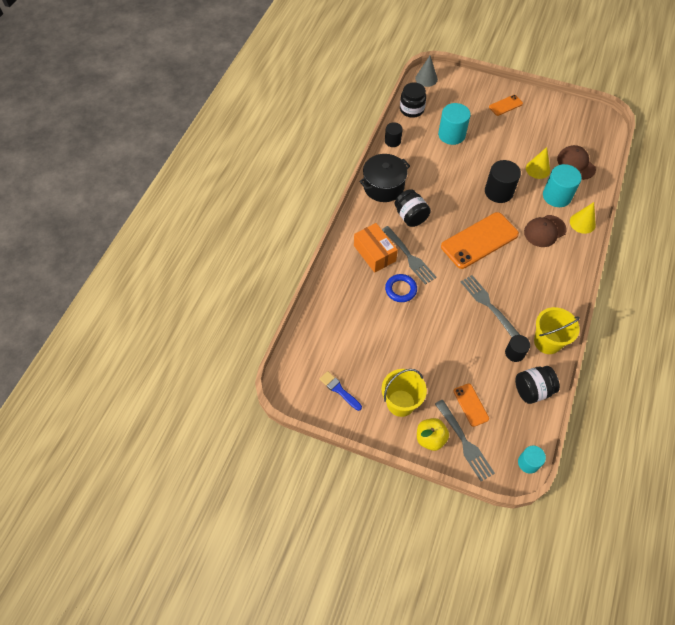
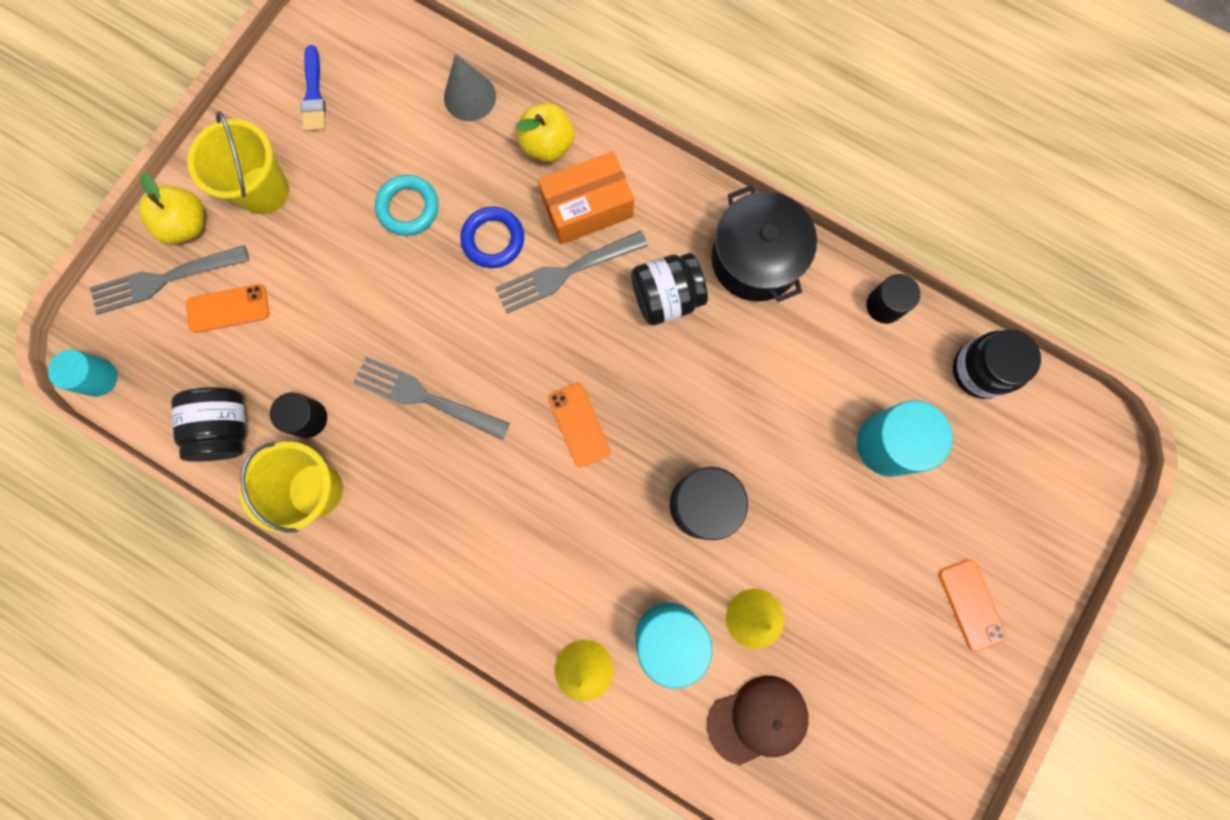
camera: 100 degrees right, 20 degrees up
(339, 390) = (314, 94): blue brush -> blue brush turned 120 degrees clockwise
(346, 275) = (547, 145): none -> yellow apple
(393, 330) = (408, 208): none -> turquoise ring
(426, 78) = (1083, 429): grey cone -> grey cone (470, 97)
(479, 240) = (579, 424): orange phone -> orange phone, size x0.49
(487, 304) = (425, 397): grey fork -> grey fork turned 135 degrees counterclockwise
(544, 231) = (577, 574): brown cap -> none

